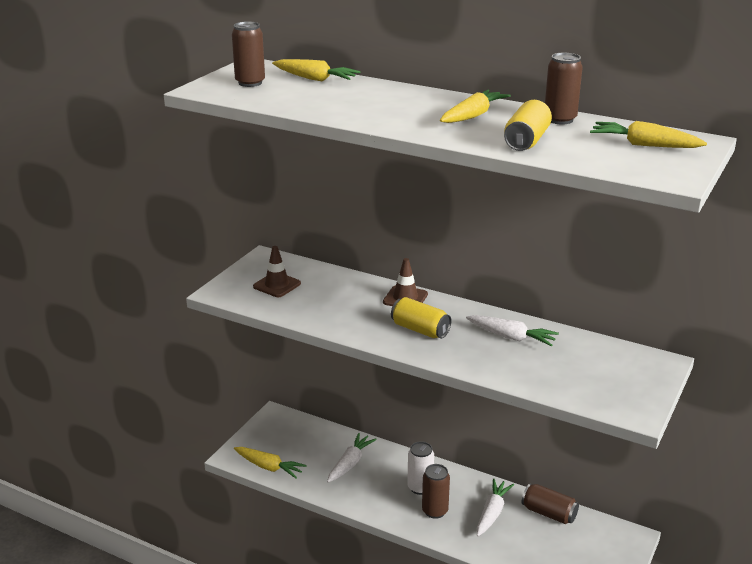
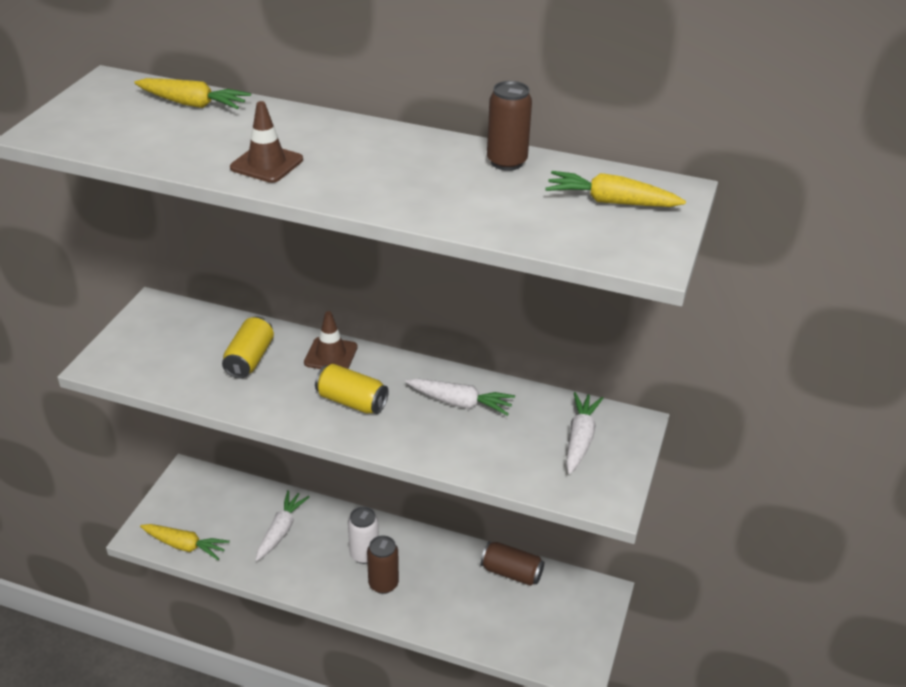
camera: 10 degrees left, 10 degrees up
(250, 83) = (107, 116): brown can -> none
(277, 285) = (171, 348): brown traffic cone -> brown traffic cone (267, 164)
(473, 116) = (399, 161): yellow carrot -> none
(492, 513) = (448, 579): white carrot -> white carrot (580, 439)
(526, 141) = (468, 204): yellow can -> yellow can (250, 359)

